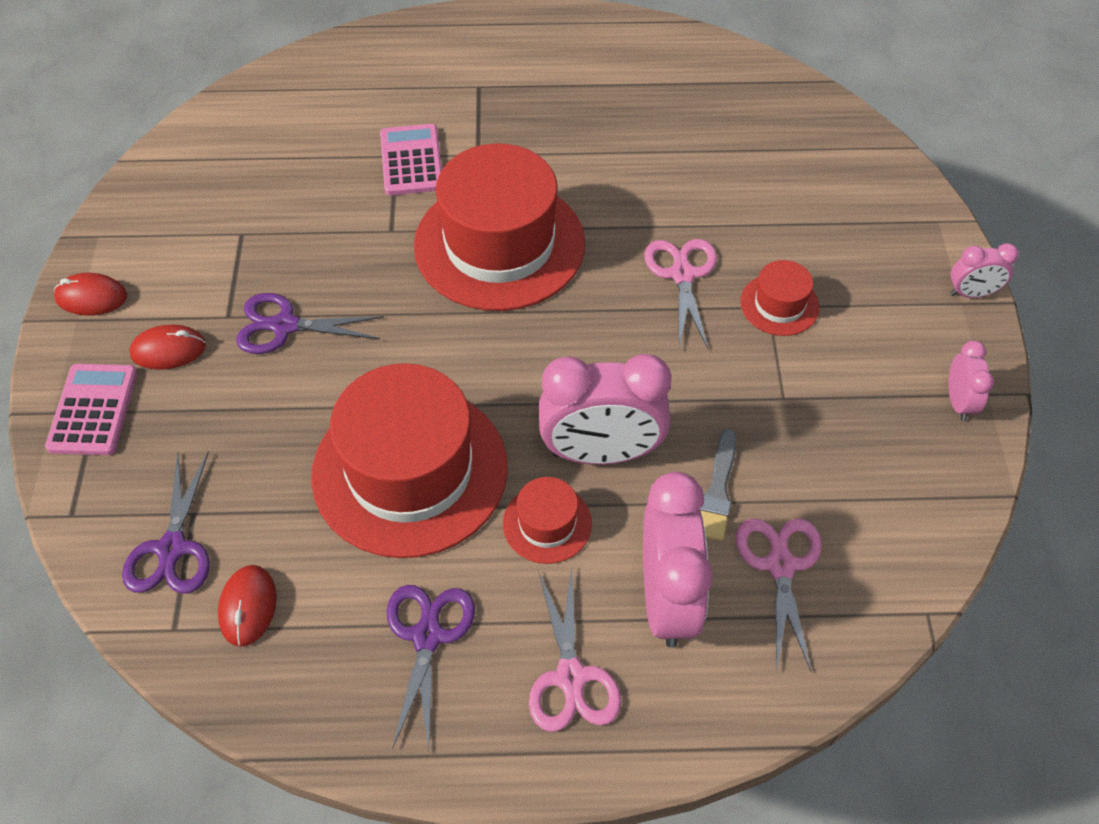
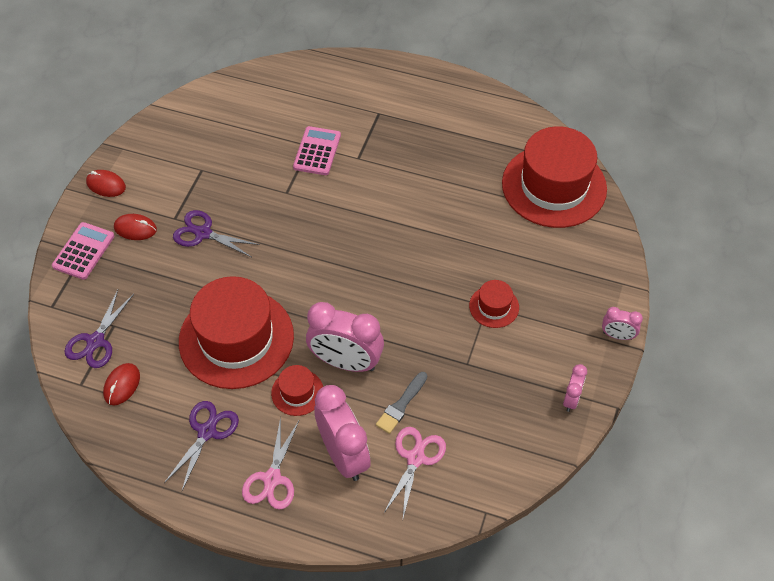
camera: 20 degrees right, 0 degrees up
(499, 244) = (345, 219): red hat -> red hat (554, 186)
(667, 598) = (343, 455): pink clock -> pink clock turned 45 degrees counterclockwise
(682, 274) = (444, 270): pink scissors -> none

